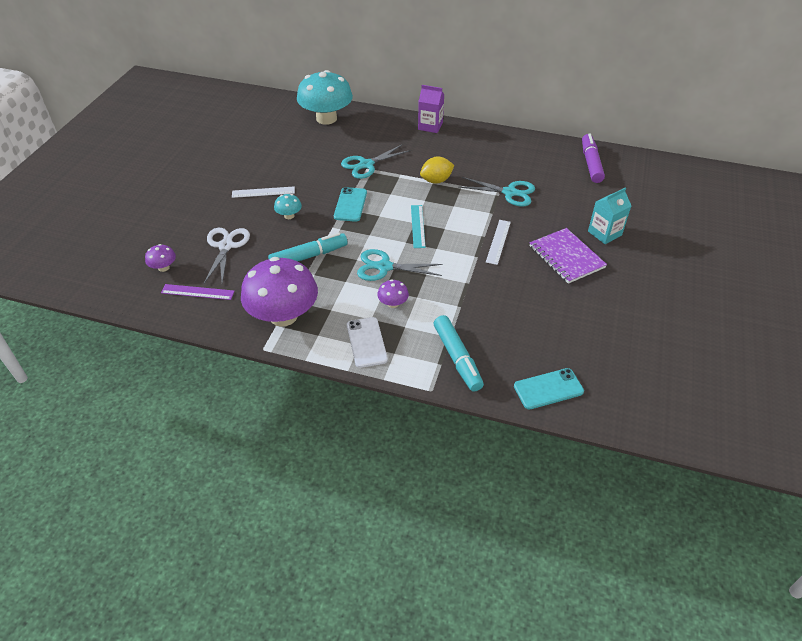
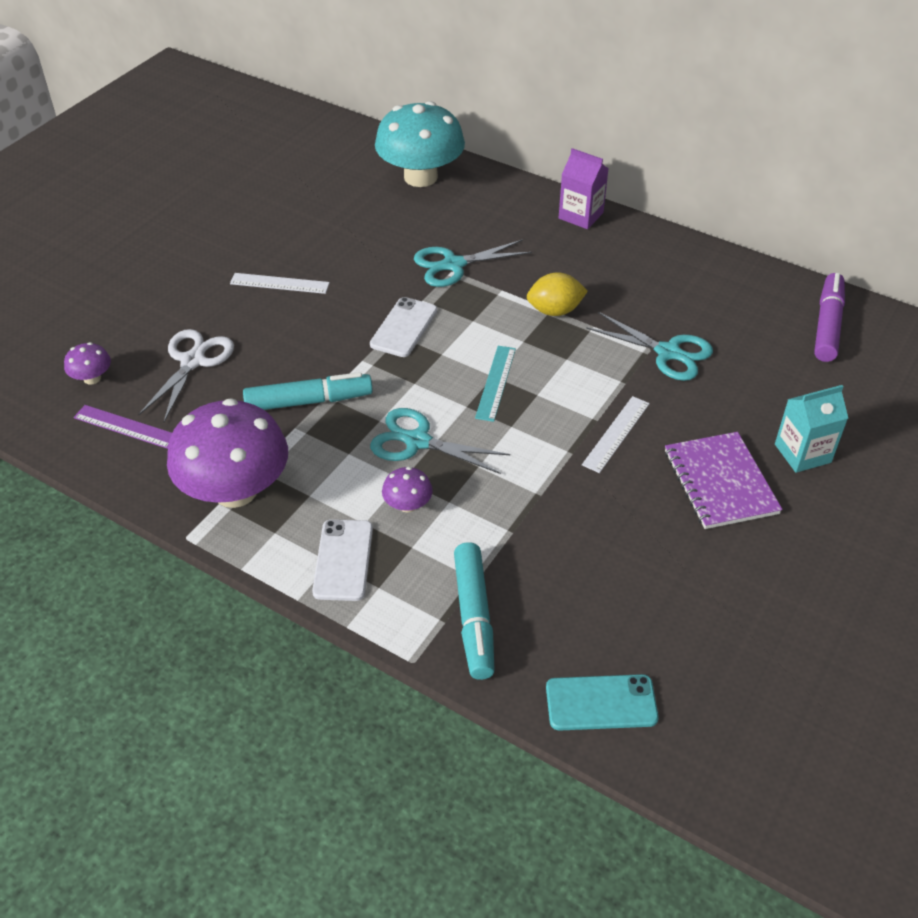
camera: 15 degrees right, 0 degrees up
(289, 216) = (304, 329): turquoise mushroom -> none
(350, 204) = (404, 327): turquoise phone -> white phone

